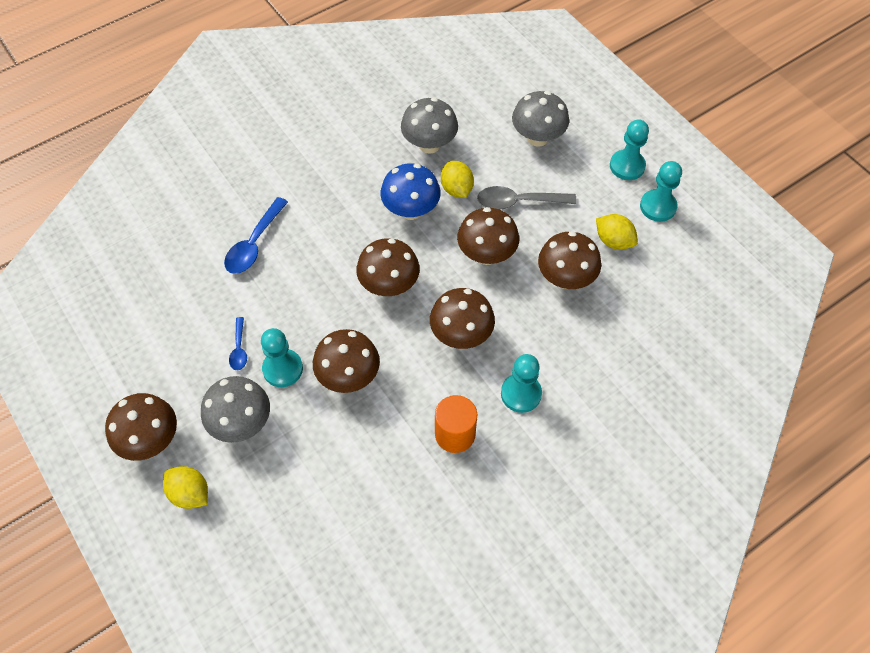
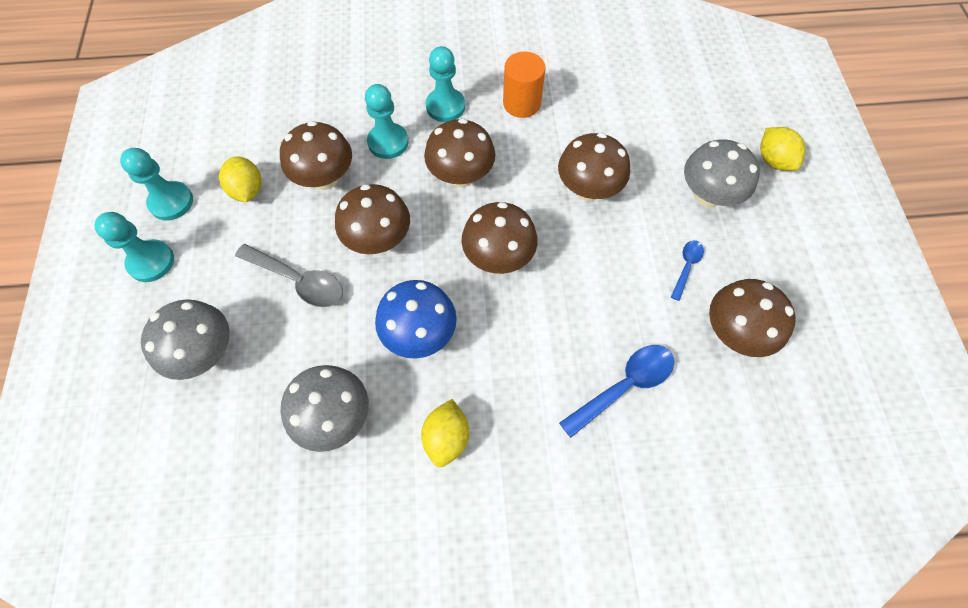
camera: 150 degrees left, 5 degrees up
(151, 440) = (801, 220): brown mushroom -> brown mushroom (734, 333)
(282, 369) = (649, 226): turquoise pawn -> turquoise pawn (388, 142)
(456, 189) = (350, 334): yellow lemon -> yellow lemon (446, 438)

